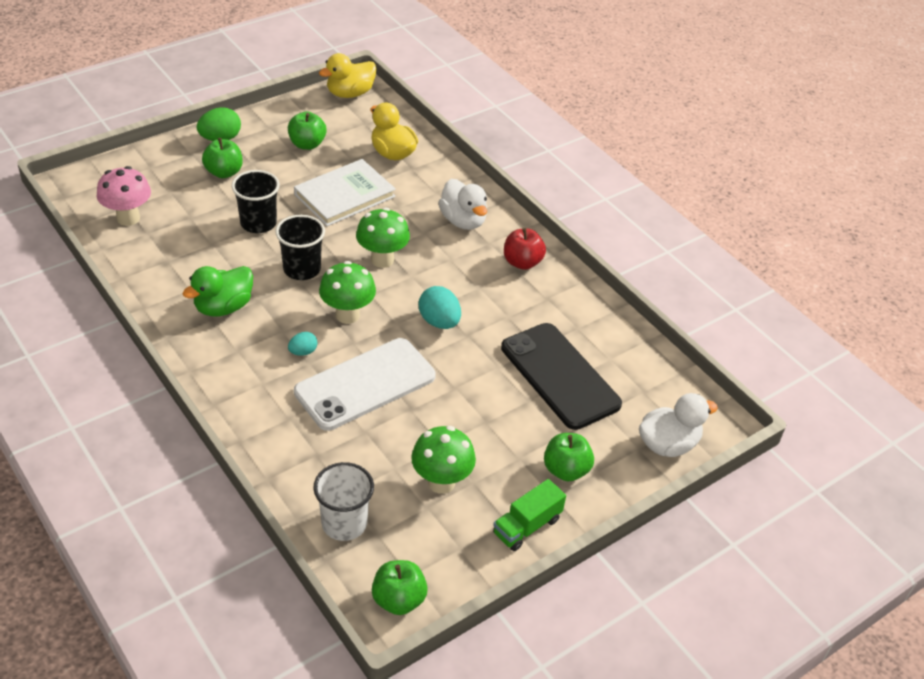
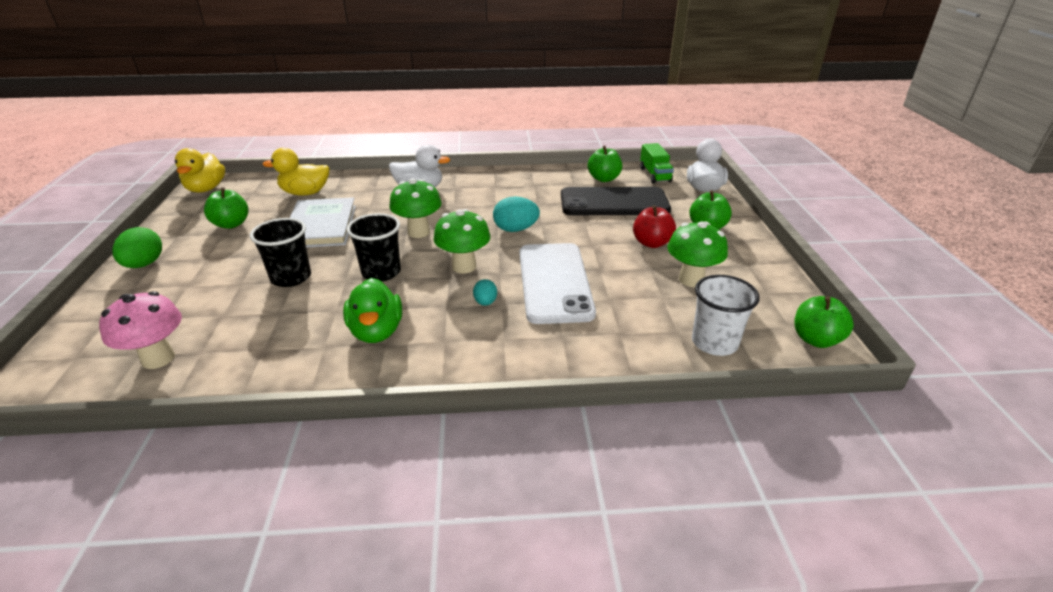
camera: 55 degrees left, 10 degrees down
(224, 172) = (193, 276): green apple -> green apple (604, 179)
(522, 262) = (489, 182): red apple -> red apple (651, 243)
(527, 526) = (755, 258): green truck -> green truck (655, 175)

